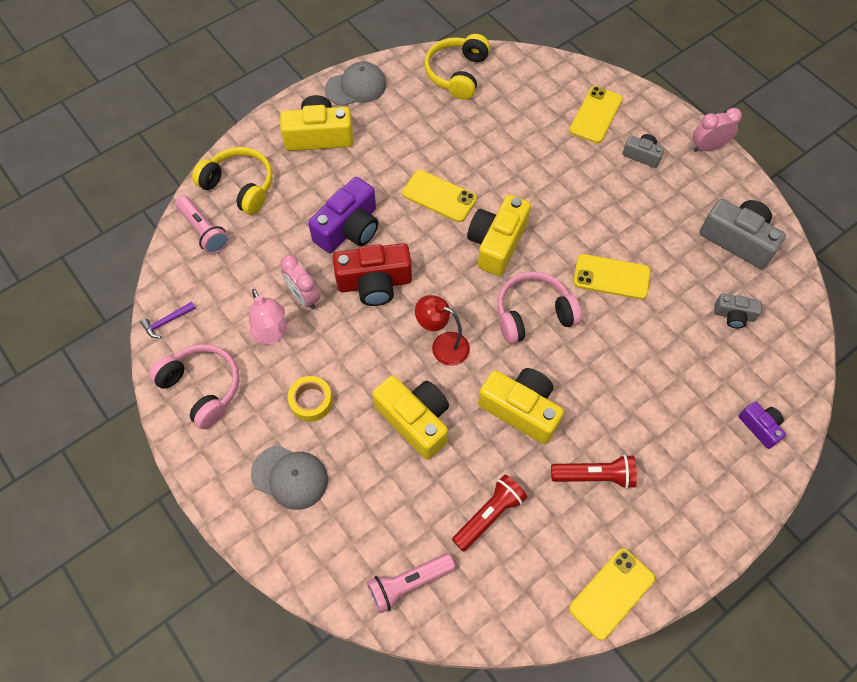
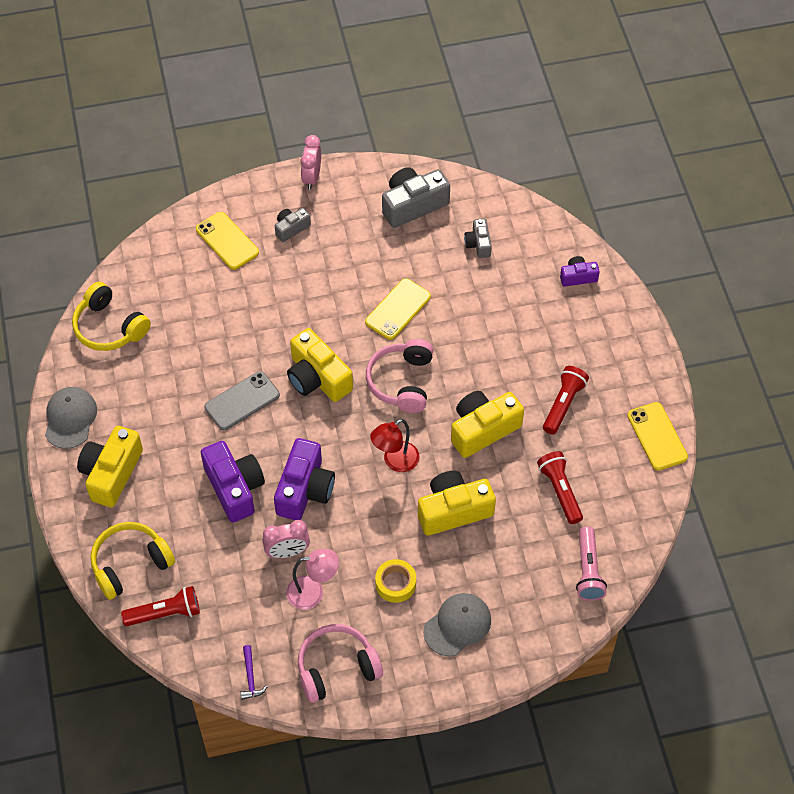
camera: 65 degrees left, 5 degrees down
(203, 231) = (165, 613): pink flashlight -> red flashlight
(374, 283) = (305, 489): red camera -> purple camera
(439, 196) = (242, 401): yellow phone -> grey phone
(734, 315) = (478, 244): grey camera -> grey camera turned 135 degrees clockwise

